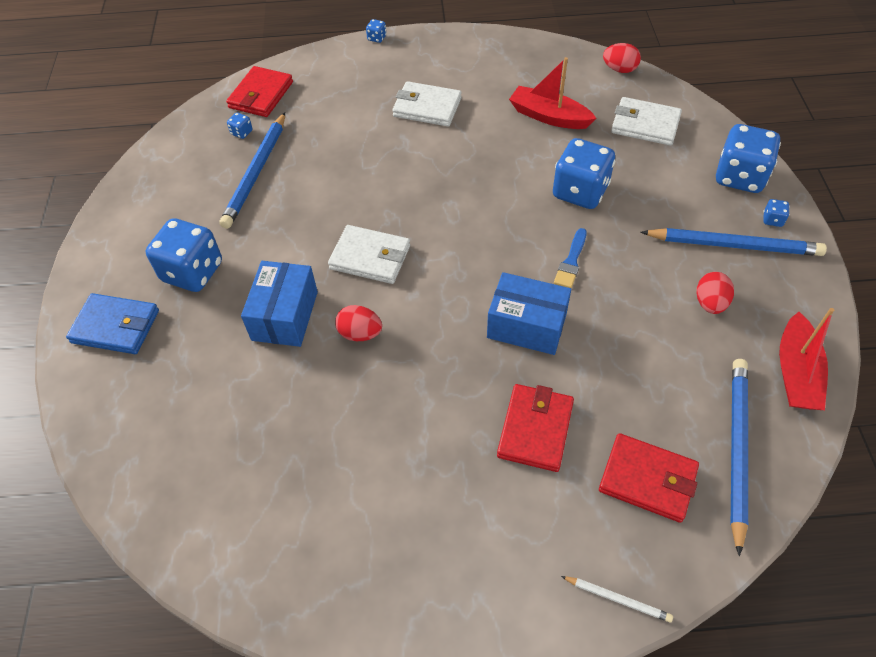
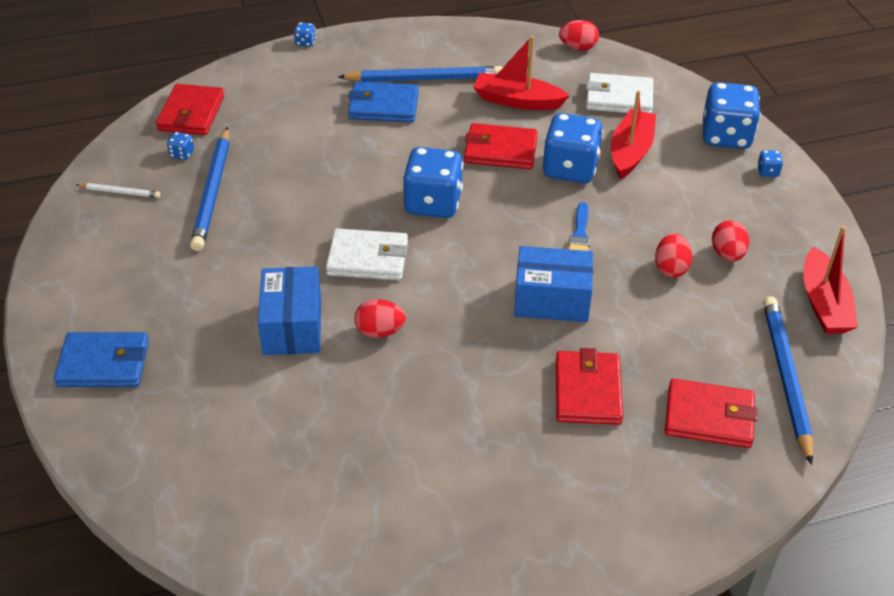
camera: 15 degrees left, 10 degrees down
(193, 272) = (174, 298): blue dice -> blue dice (433, 203)
(427, 107) = (383, 106): white wallet -> blue wallet
(520, 164) = (500, 150): none -> red wallet
(617, 599) = (708, 522): white pencil -> white pencil (120, 192)
(642, 181) = (630, 152): none -> red boat
(650, 310) = (671, 268): none -> red egg
(734, 245) = (736, 199): blue pencil -> blue pencil (424, 79)

